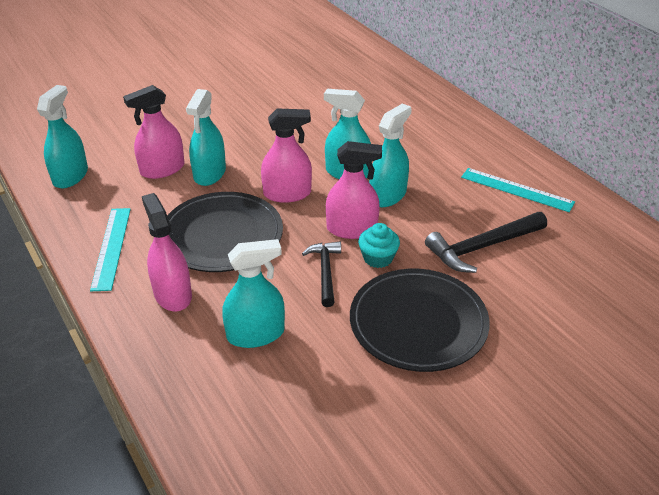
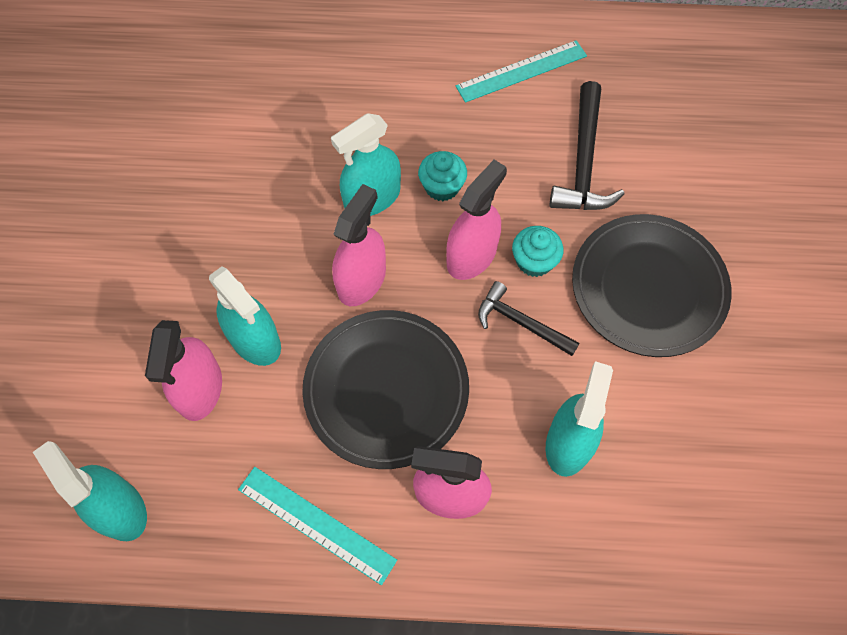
camera: 55 degrees left, 25 degrees up
(387, 195) = (442, 187): turquoise spray bottle -> turquoise cupcake

